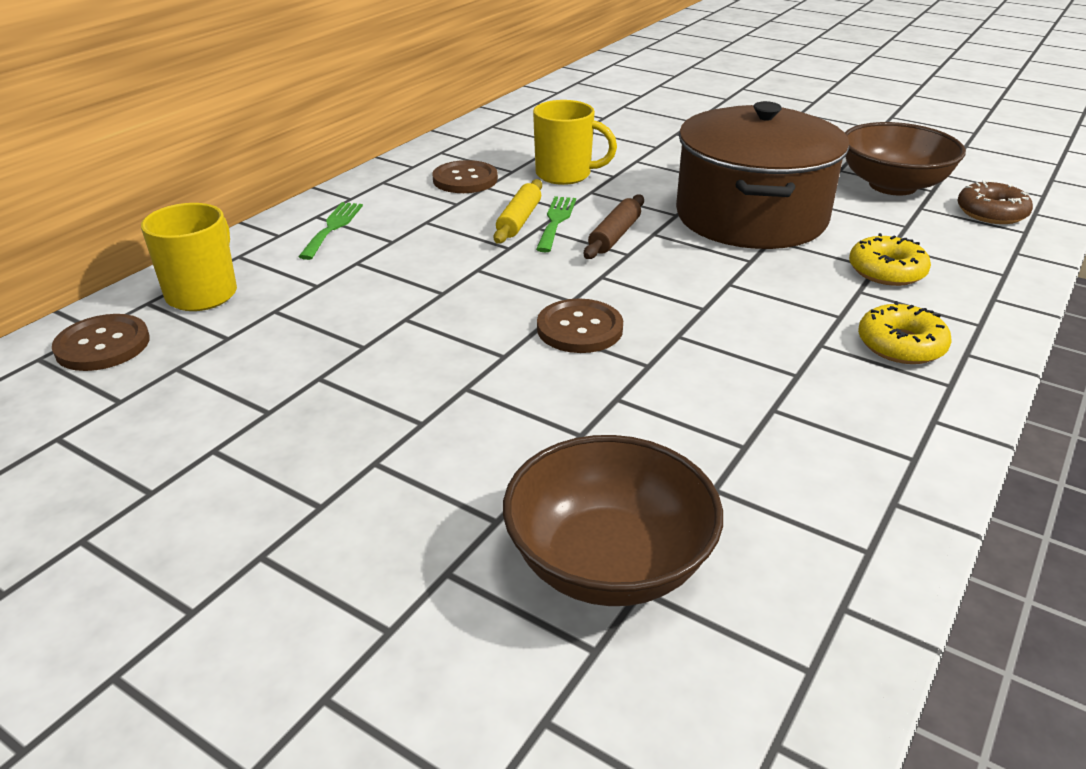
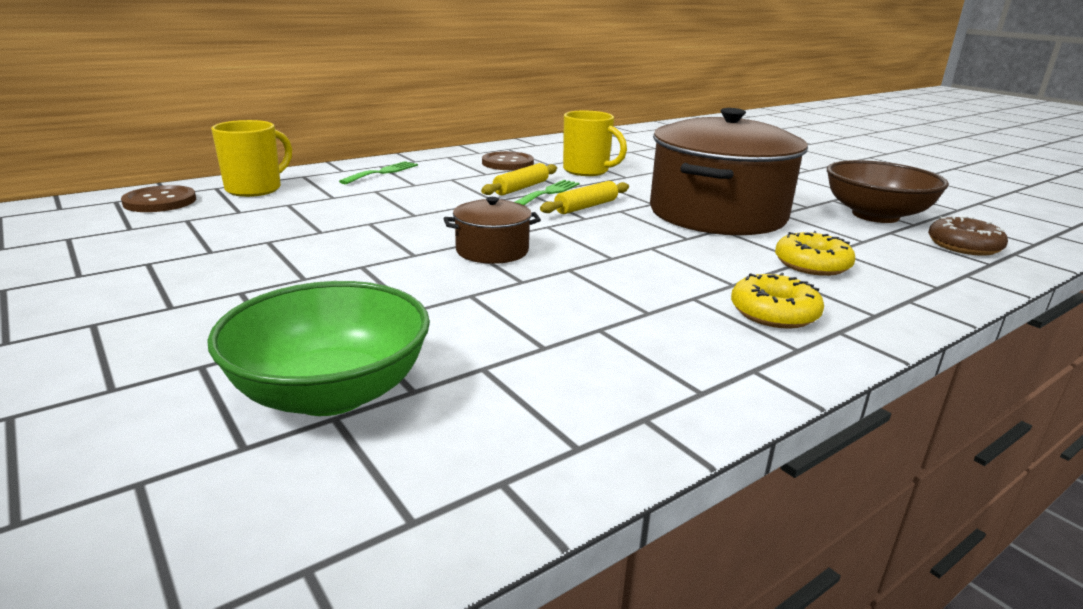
camera: 20 degrees right, 10 degrees down
(579, 329) = (492, 251): brown button -> brown pot
(608, 562) = (331, 392): brown bowl -> green bowl
(614, 236) = (586, 207): brown rolling pin -> yellow rolling pin

